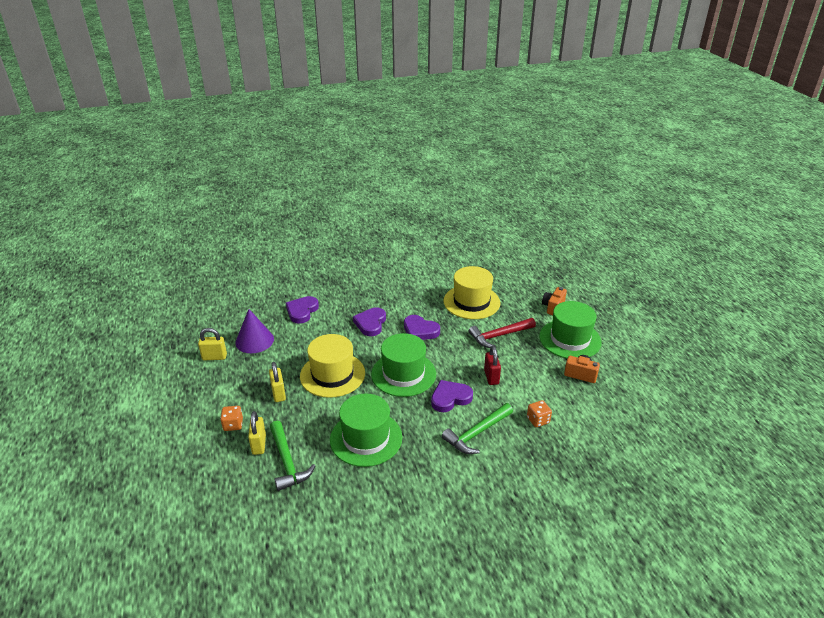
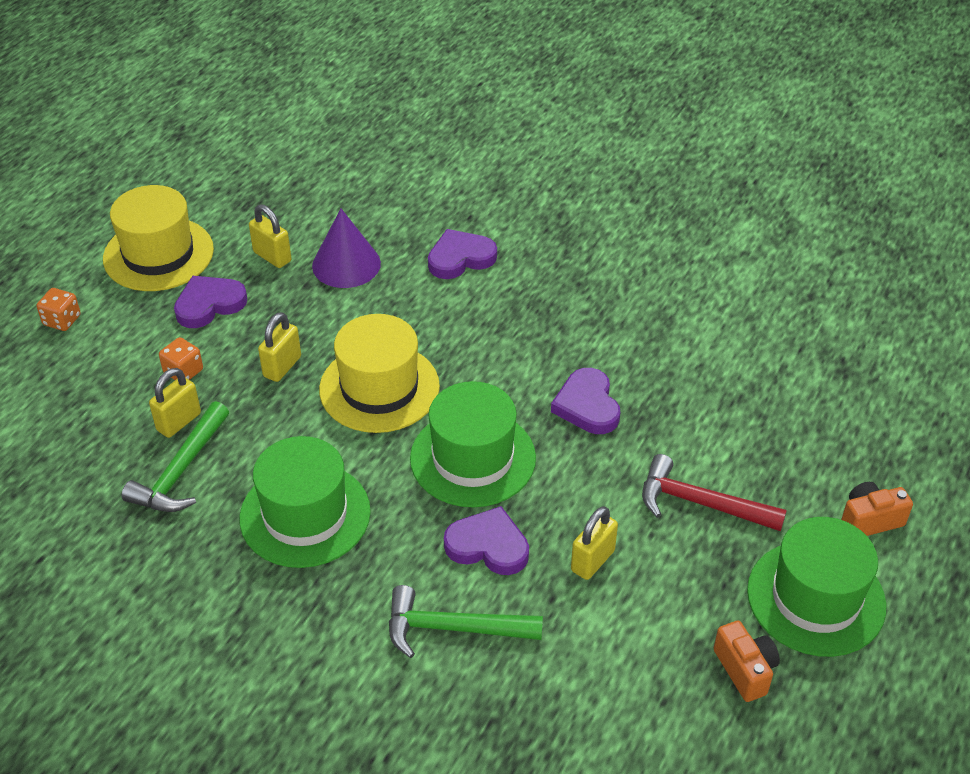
camera: 45 degrees right, 10 degrees up
(370, 323) = (530, 343): purple heart -> purple heart (209, 304)
(471, 302) = (736, 413): yellow hat -> yellow hat (158, 254)
(491, 377) = (592, 561): red padlock -> yellow padlock
(538, 420) = (568, 683): orange dice -> orange dice (62, 320)

